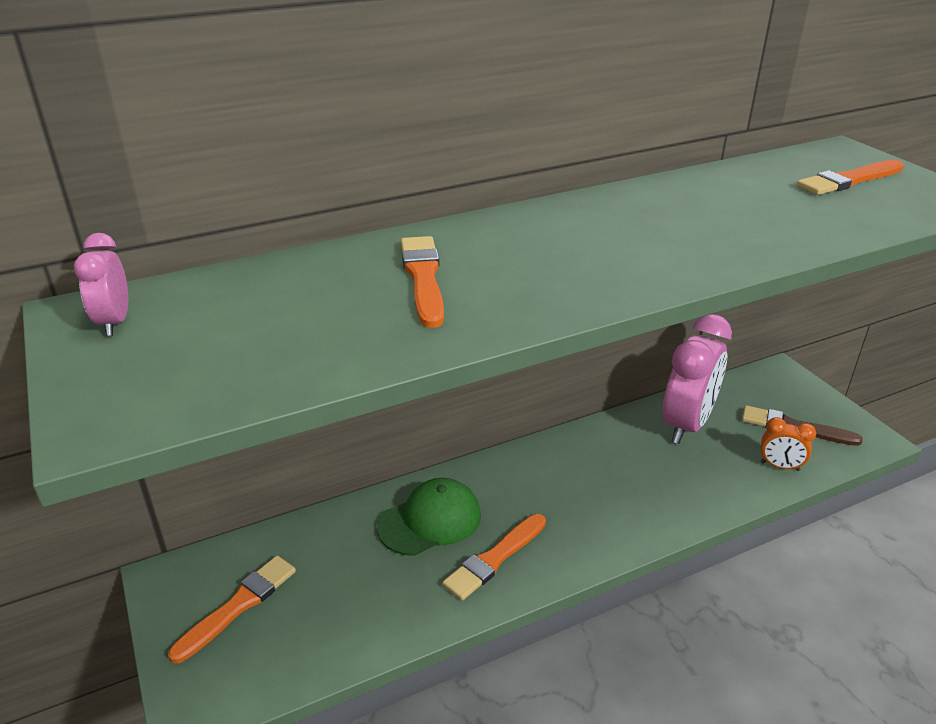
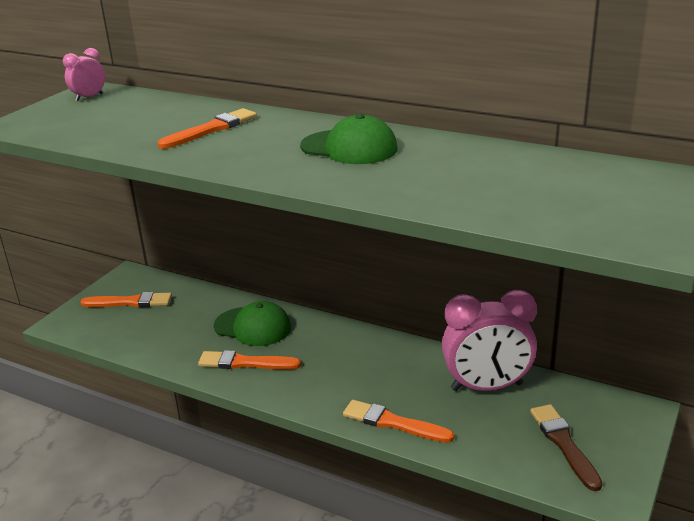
camera: 55 degrees right, 5 degrees down
(606, 229) = (349, 148): none -> green cap
(780, 466) = (495, 452): orange clock -> none
(849, 180) = (602, 194): orange brush -> orange brush (393, 423)

